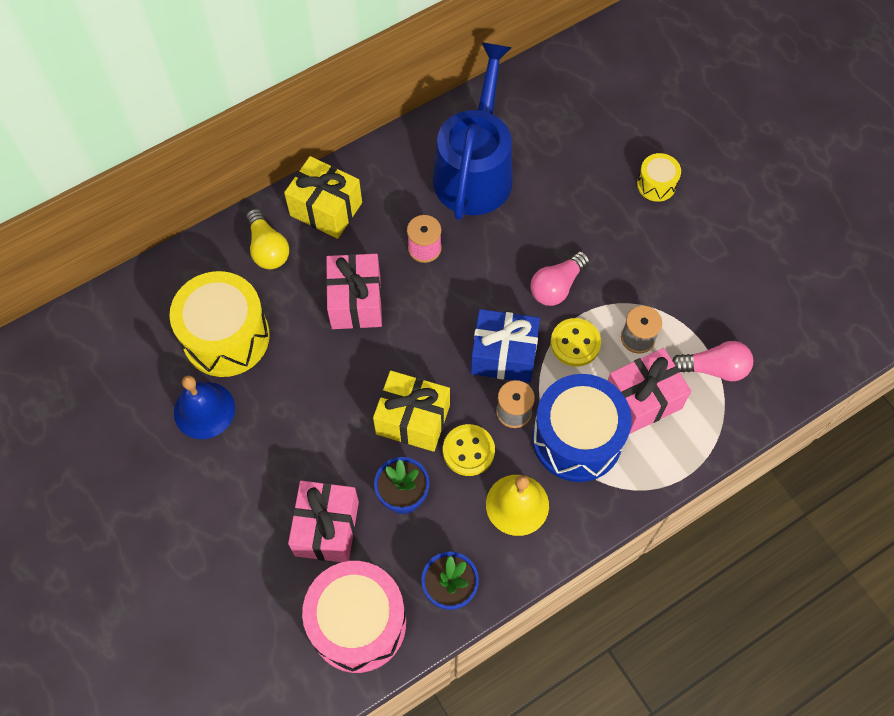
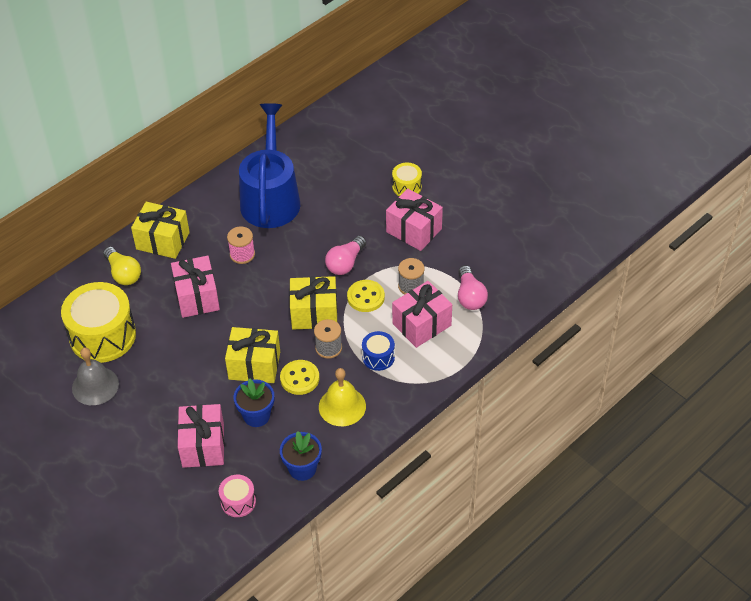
camera: 10 degrees left, 15 degrees down
(204, 410) = (95, 386): blue bell -> grey bell
(358, 623) = (238, 502): pink drum -> pink drum, size x0.48
(503, 355) = (314, 313): blue gift -> yellow gift
(577, 438) = (378, 357): blue drum -> blue drum, size x0.48
(655, 253) = (414, 230): none -> pink gift
(714, 368) = (470, 296): pink light bulb -> pink light bulb turned 90 degrees clockwise

